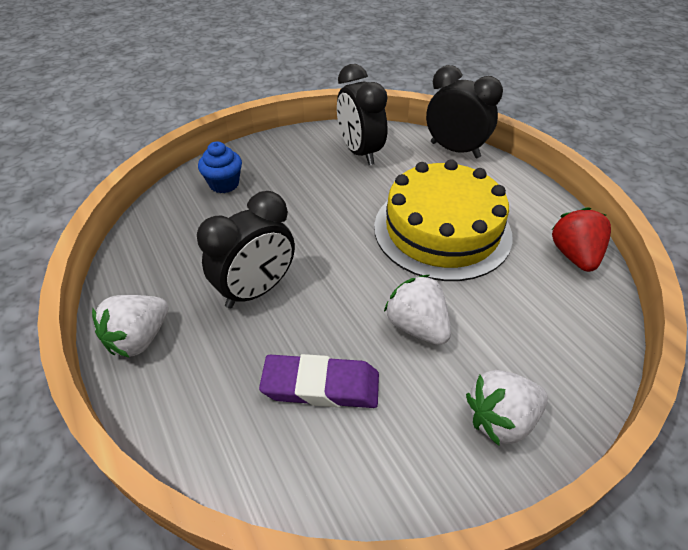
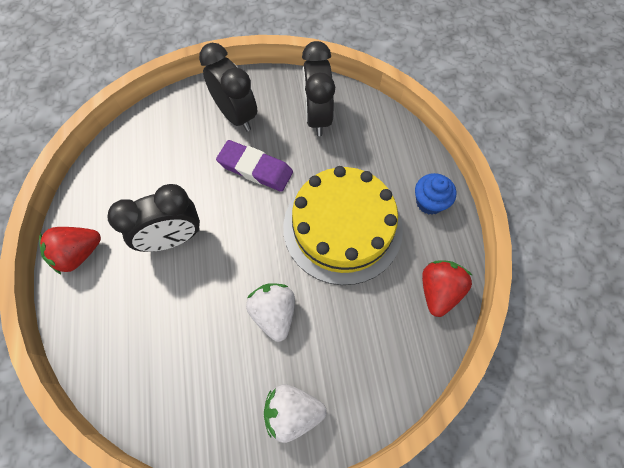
camera: 20 degrees right, 20 degrees up
(139, 338) = (78, 254): white strawberry -> red strawberry
(224, 184) = (190, 120): blue cupcake -> blue cupcake (429, 202)
(321, 386) = (183, 338): purple eraser -> purple eraser (255, 168)
(455, 150) = (403, 139): black clock -> black clock (236, 115)

